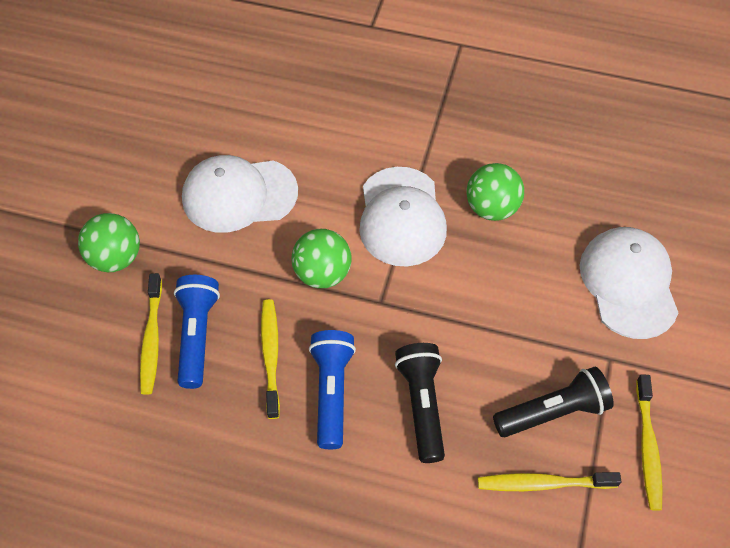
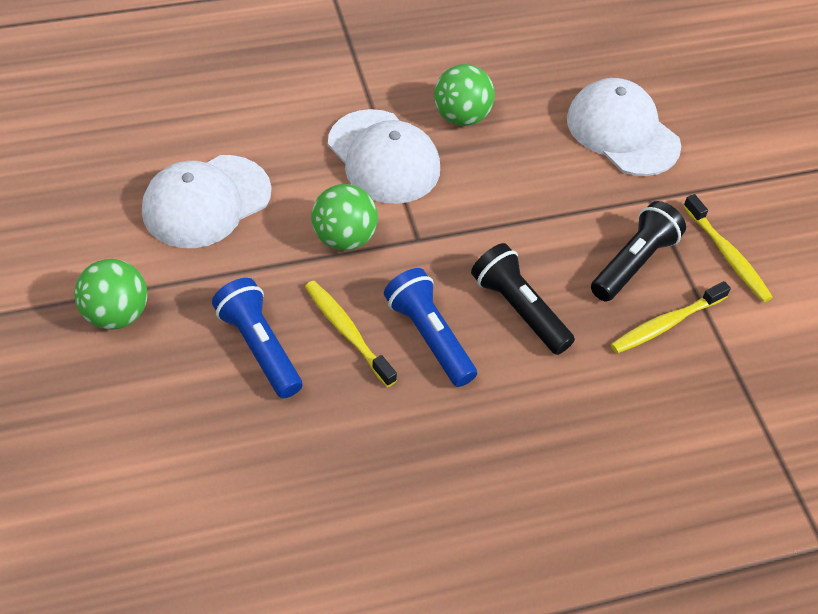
camera: 35 degrees left, 5 degrees down
(152, 339) = (214, 372): yellow toothbrush -> none

